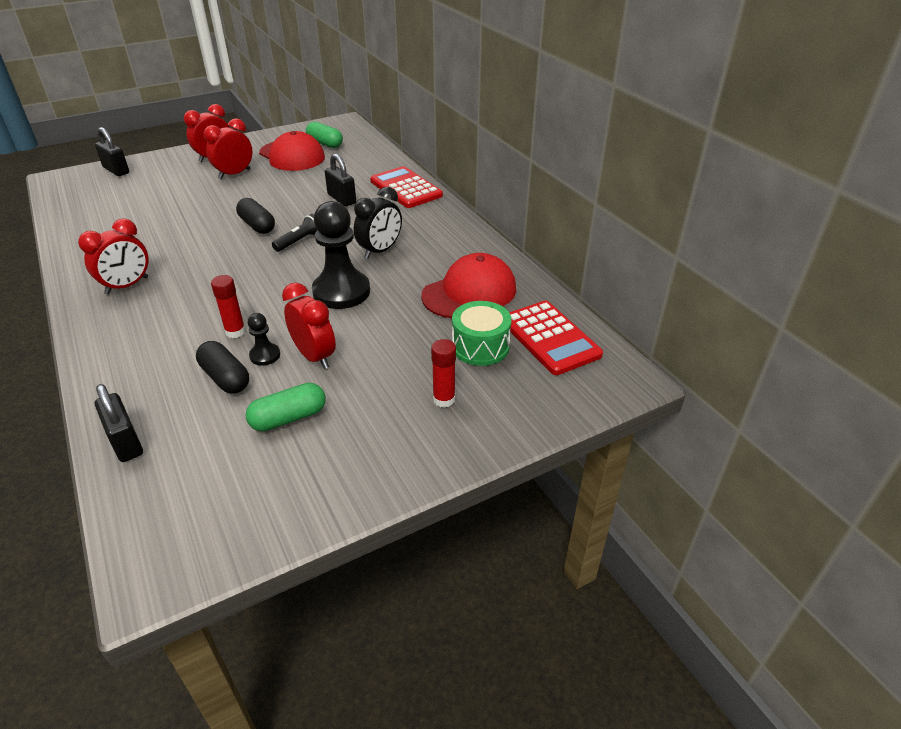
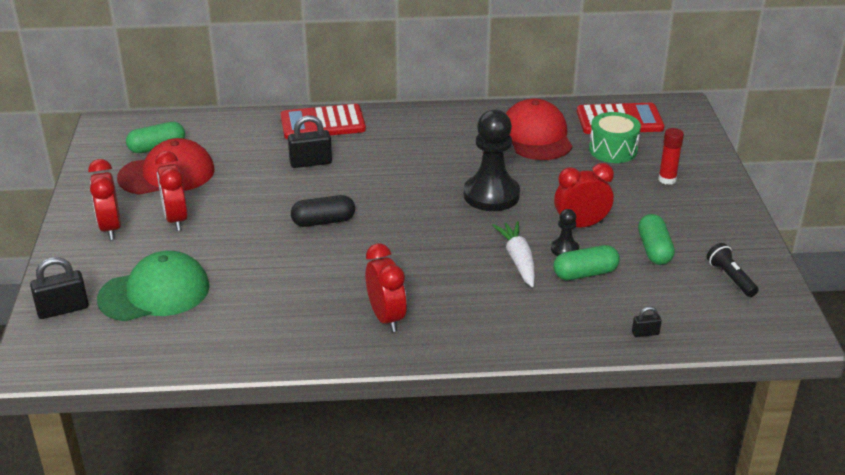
camera: 65 degrees left, 5 degrees down
(126, 442) = (645, 333): black padlock -> black padlock, size x0.52
(141, 191) = (154, 293): none -> green cap
(225, 378) = (585, 273): black capsule -> green capsule
(235, 332) = (518, 260): red glue stick -> white carrot
(299, 241) = (379, 201): black flashlight -> black flashlight (730, 278)
(380, 251) = (435, 162): black clock -> none

